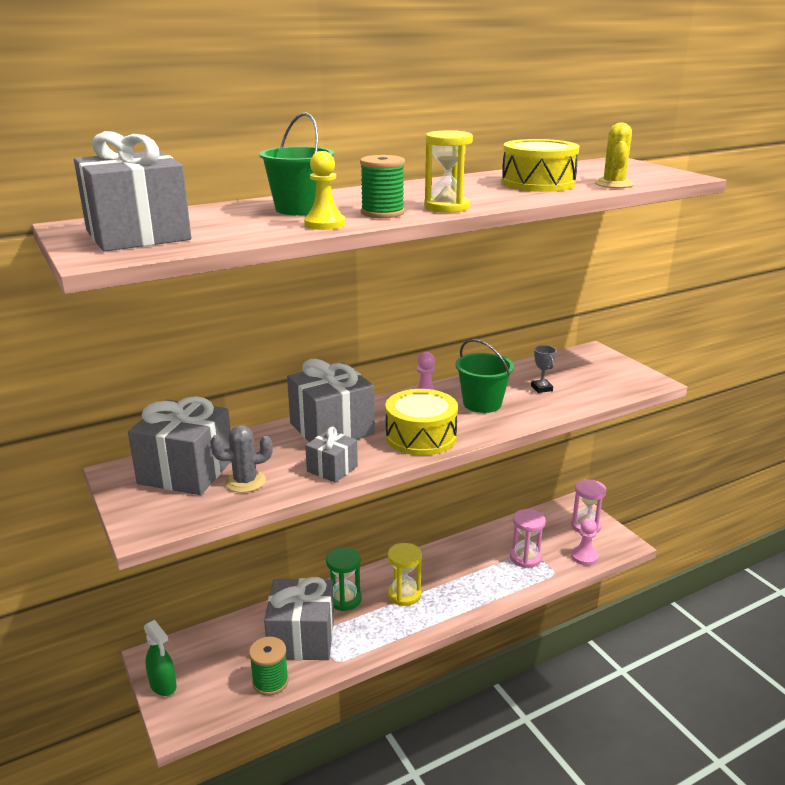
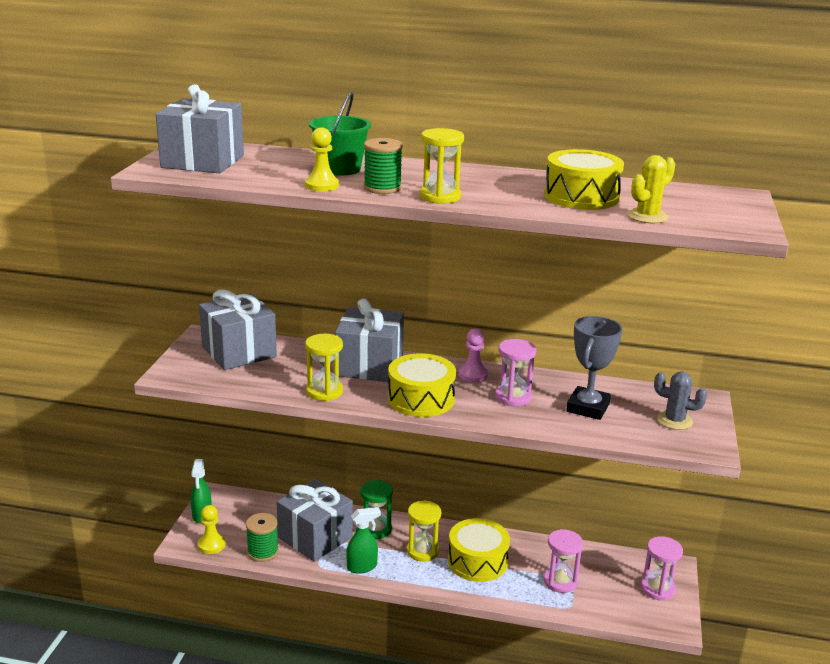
camera: 40 degrees right, 0 degrees up
(210, 708) = (211, 545): none -> yellow pawn
(245, 481) = (261, 374): grey cactus -> grey cactus (674, 421)
(332, 469) = (324, 392): grey gift -> yellow hourglass
(374, 638) = (362, 567): none -> green spray bottle
(453, 577) = (477, 561): none -> yellow drum
(482, 403) = (513, 397): green bucket -> pink hourglass
(541, 388) = (588, 408): grey trophy -> grey trophy, size x2.01
(584, 557) = (617, 611): pink pawn -> none

